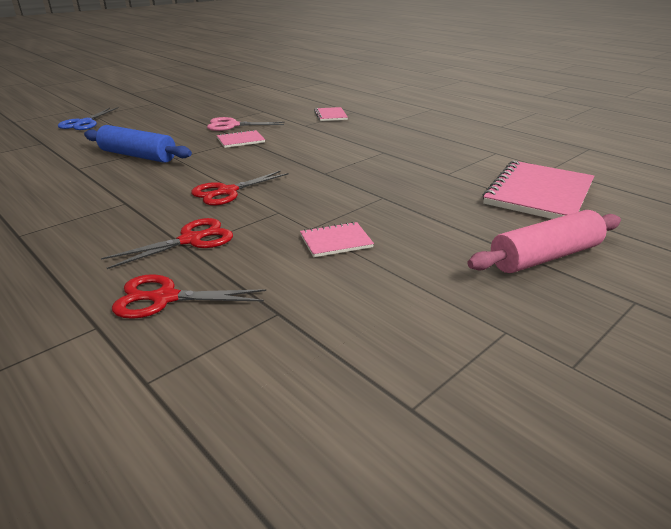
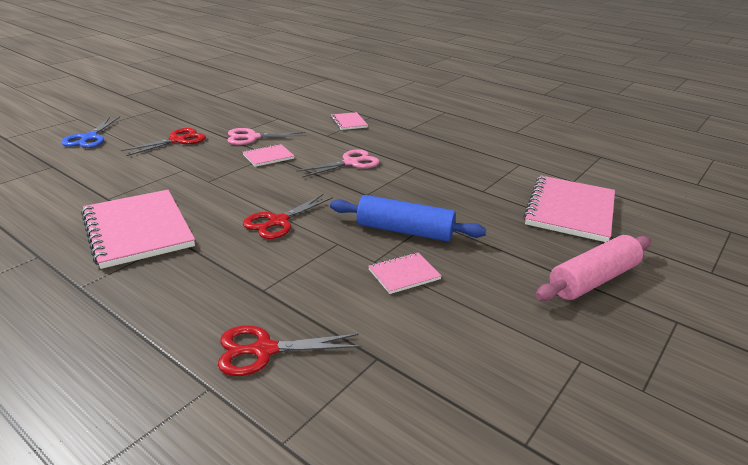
camera: 10 degrees left, 0 degrees up
(92, 193) = (138, 230): none -> pink notebook
(138, 156) = (167, 180): blue rolling pin -> blue rolling pin (404, 231)
(191, 240) = (264, 281): red scissors -> red scissors (178, 140)
(319, 147) = (351, 163): none -> pink scissors

